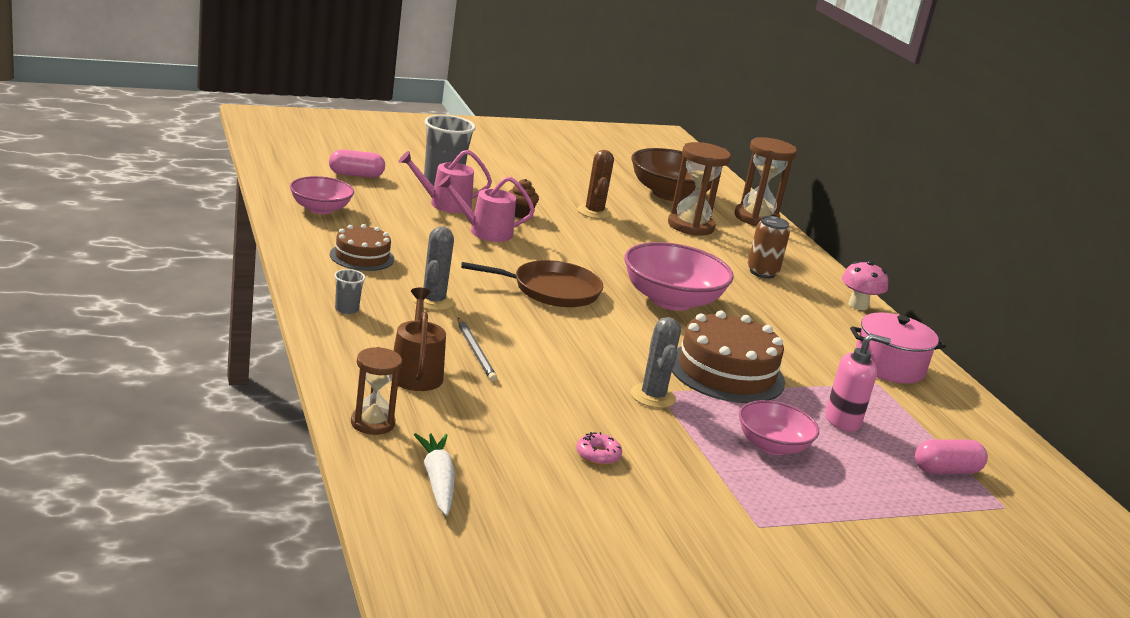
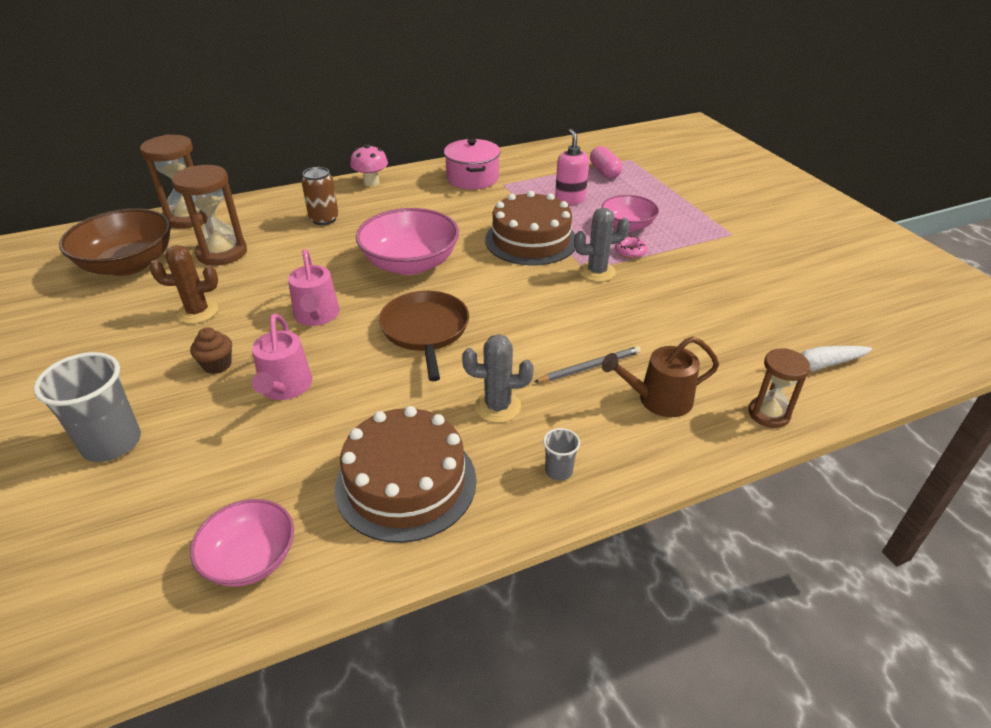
camera: 90 degrees left, 15 degrees up
(356, 175) = (91, 544): pink capsule -> none
(362, 257) = (406, 483): brown cake -> brown cake, size x1.69
(445, 204) = (199, 431): pink watering can -> pink watering can (317, 316)
(598, 455) = (706, 294): pink donut -> pink donut (630, 252)

